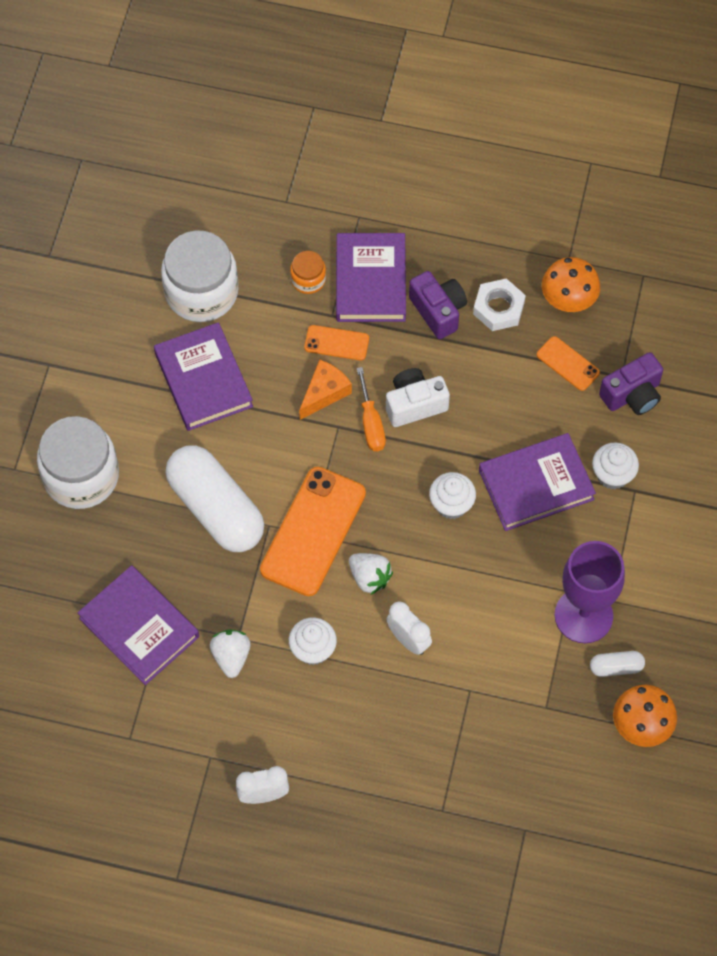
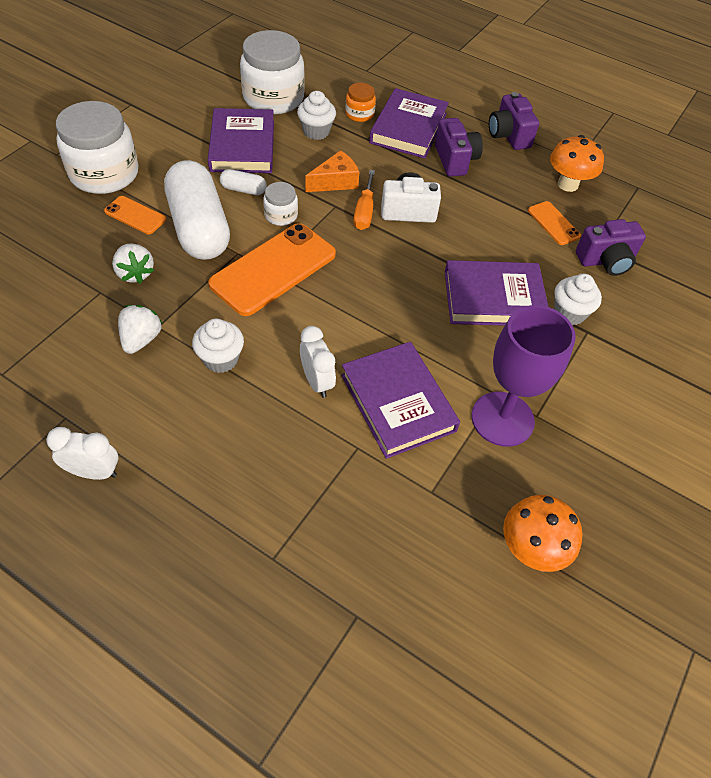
camera: 15 degrees right, 10 degrees down
(139, 627) = (75, 289): purple book -> purple book (397, 402)
(289, 461) = (281, 215): none -> white jar
(336, 343) = (362, 155): orange phone -> orange phone (135, 215)
(369, 577) = (306, 319): white strawberry -> white strawberry (135, 273)
(451, 504) = (408, 288): white cupcake -> white cupcake (316, 131)
(484, 249) = (508, 135): none -> purple camera
(498, 308) = (506, 172): white nut -> none
(616, 667) = (521, 479): white capsule -> white capsule (243, 190)

